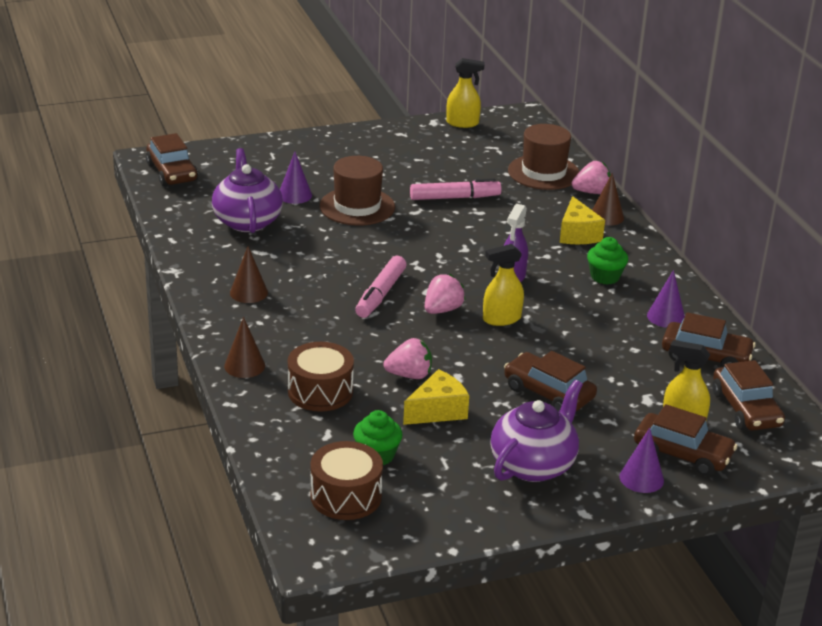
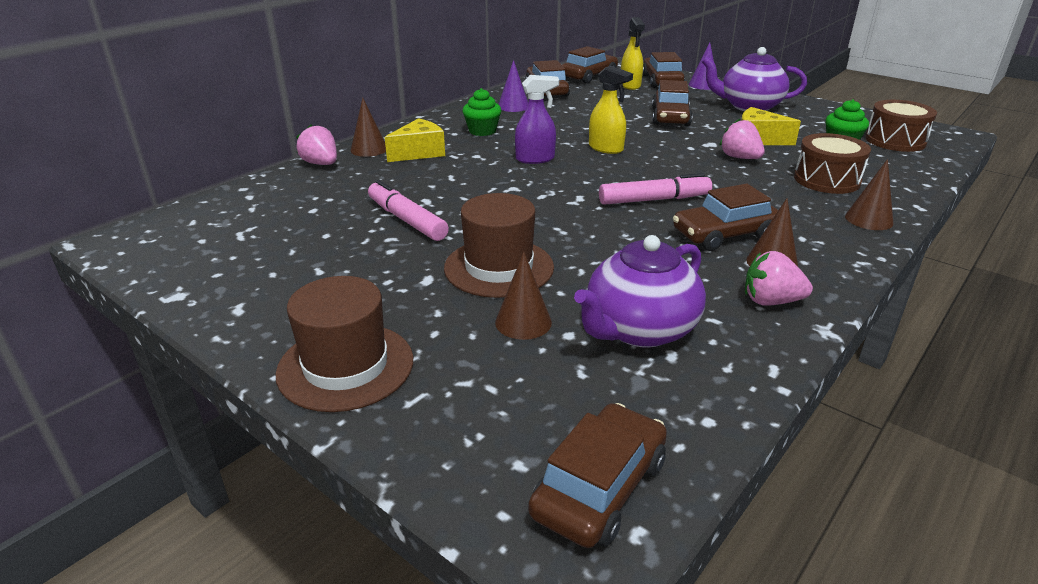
camera: 120 degrees left, 0 degrees up
(295, 195) = (523, 322): purple cone -> brown cone
(300, 295) = (724, 234): none -> brown car
(442, 310) = (632, 170): pink strawberry -> pink strawberry (771, 301)
(462, 123) = (167, 273): yellow spray bottle -> none
(543, 172) = (292, 192): brown hat -> brown hat (345, 366)

